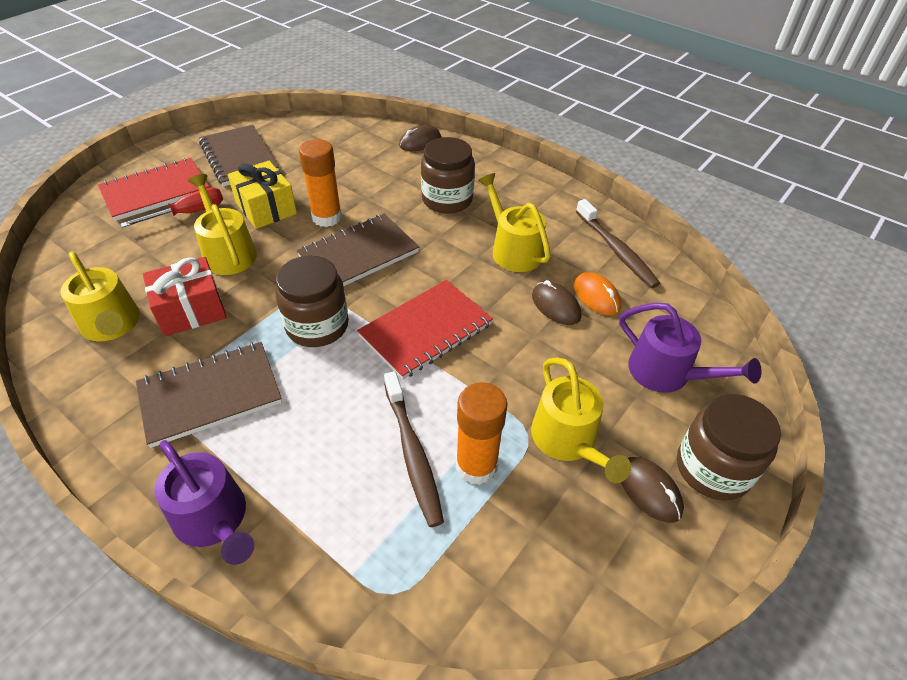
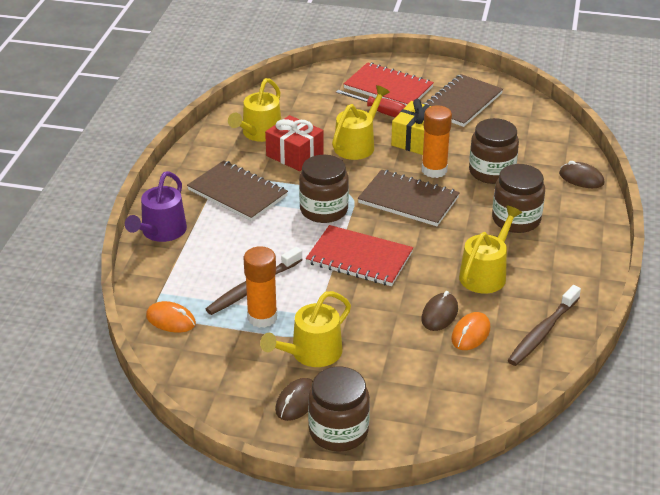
camera: 65 degrees right, 10 degrees down
(364, 184) = (491, 172): none -> brown jar
(421, 583) = (171, 320): none -> orange mouse
(666, 373) = (415, 391): purple watering can -> none

